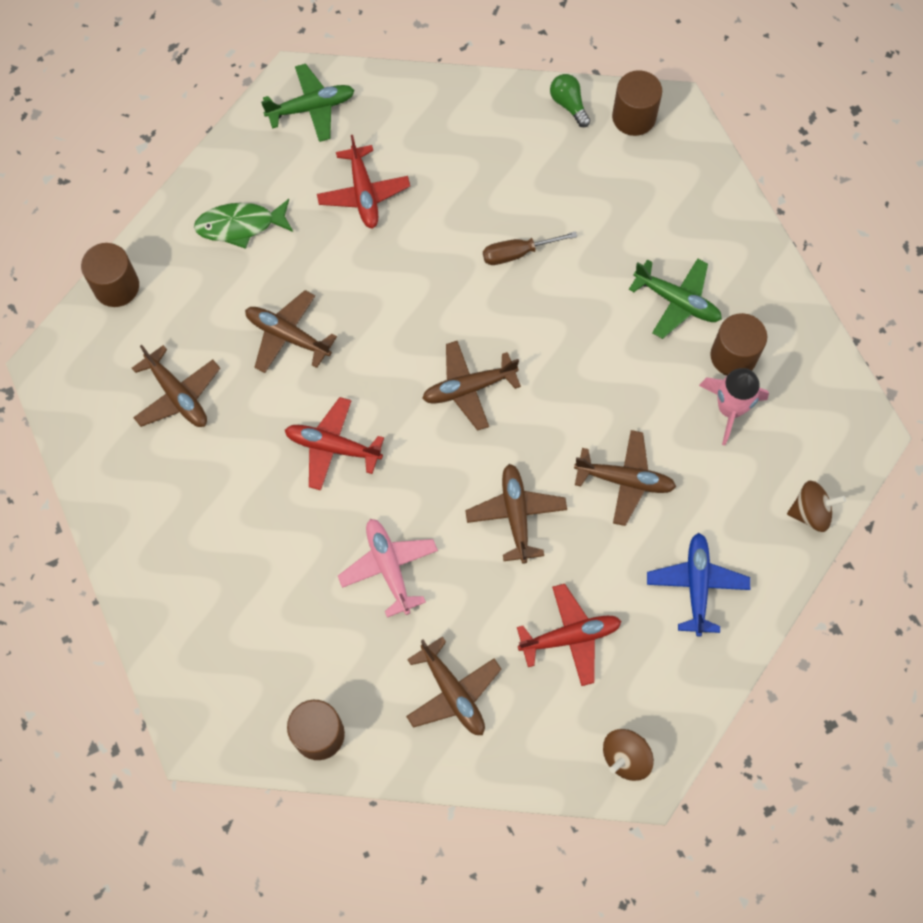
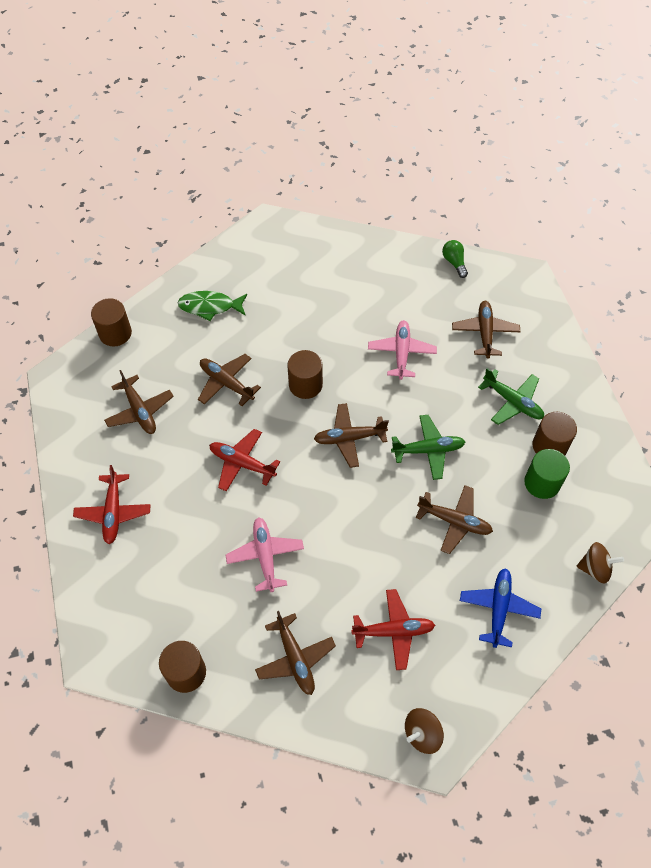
camera: 10 degrees right, 10 degrees down
(312, 108) = (275, 240): green plane -> green plane (428, 450)
(363, 194) = (300, 299): red plane -> red plane (113, 512)
(516, 514) = (368, 533): brown plane -> brown plane (485, 332)
(518, 253) = (401, 352): brown screwdriver -> pink plane
(634, 117) = (499, 276): brown cylinder -> brown cylinder (305, 385)
(730, 409) = (542, 483): pink rocket -> green cylinder

